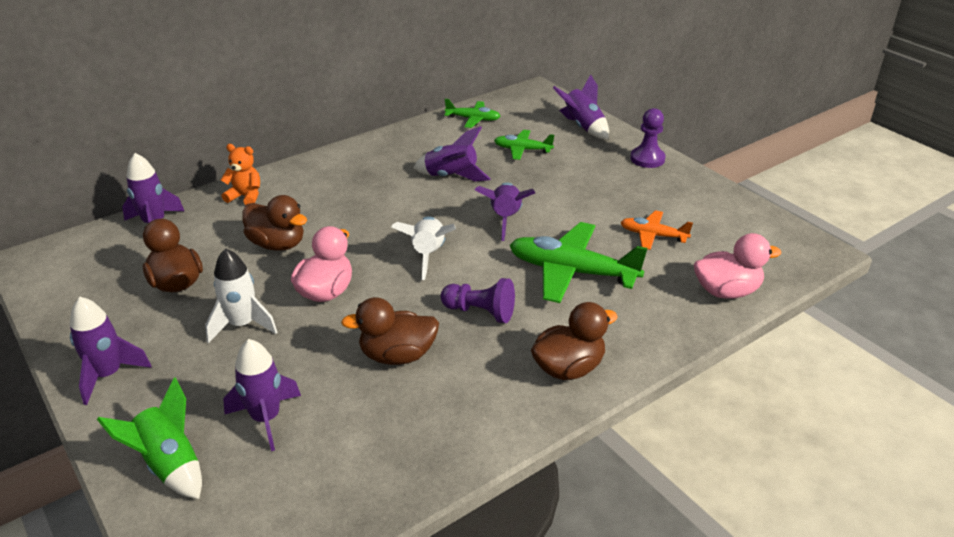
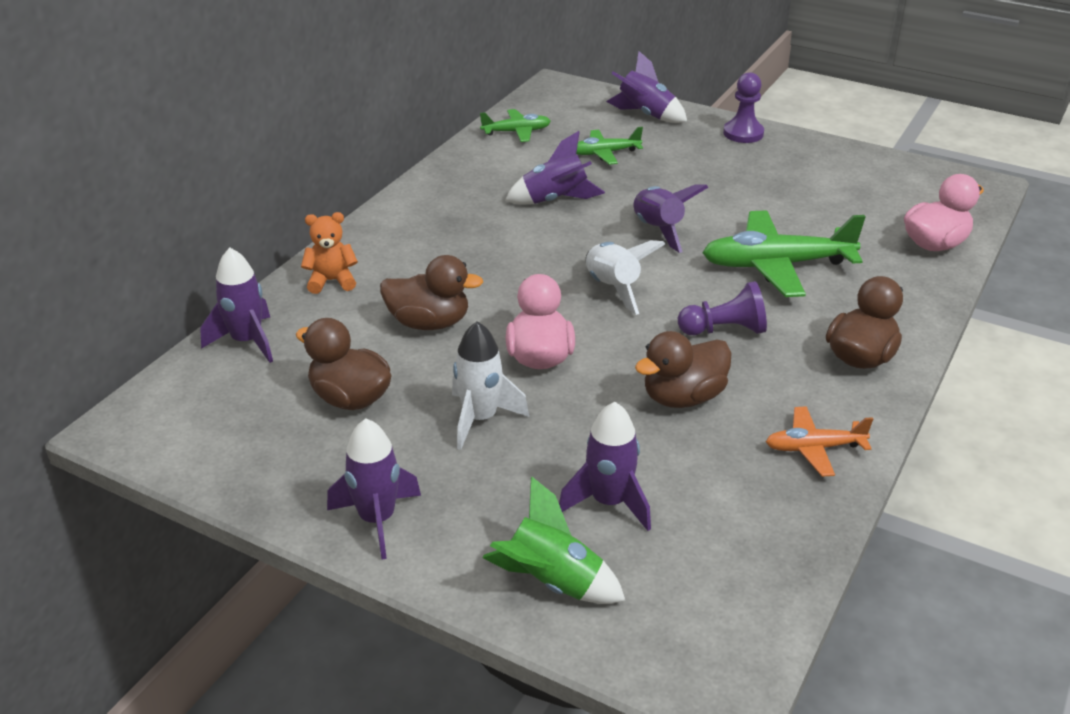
camera: 25 degrees left, 0 degrees up
(653, 235) = (820, 209): orange plane -> orange plane (814, 448)

